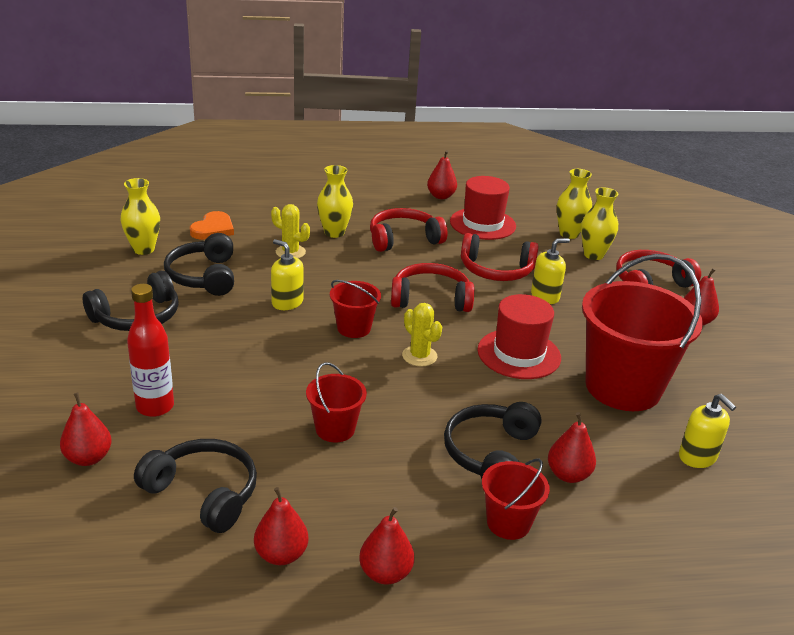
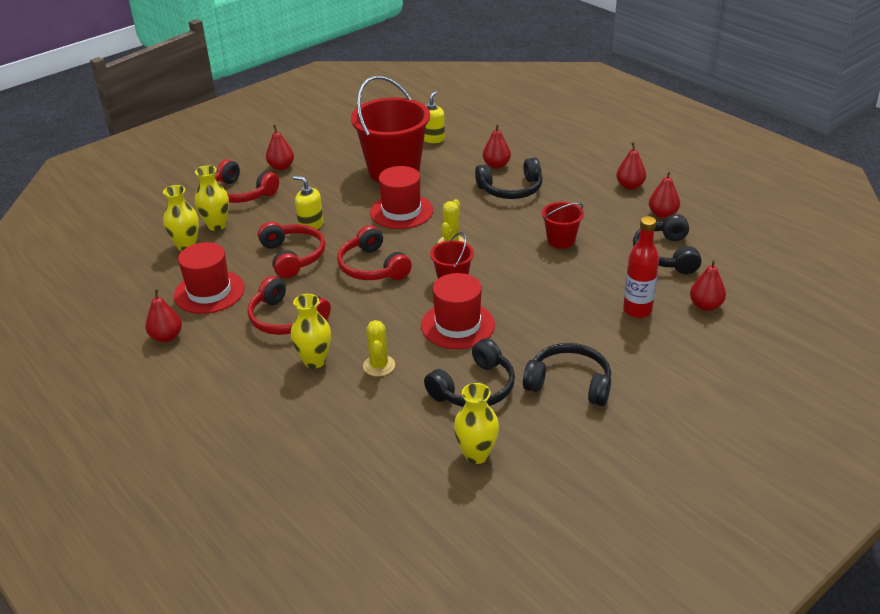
camera: 120 degrees left, 5 degrees up
(213, 229) = (389, 437): orange heart -> none
(287, 302) = (457, 325): yellow soap dispenser -> red hat
(508, 523) = (553, 169): red bucket -> none

